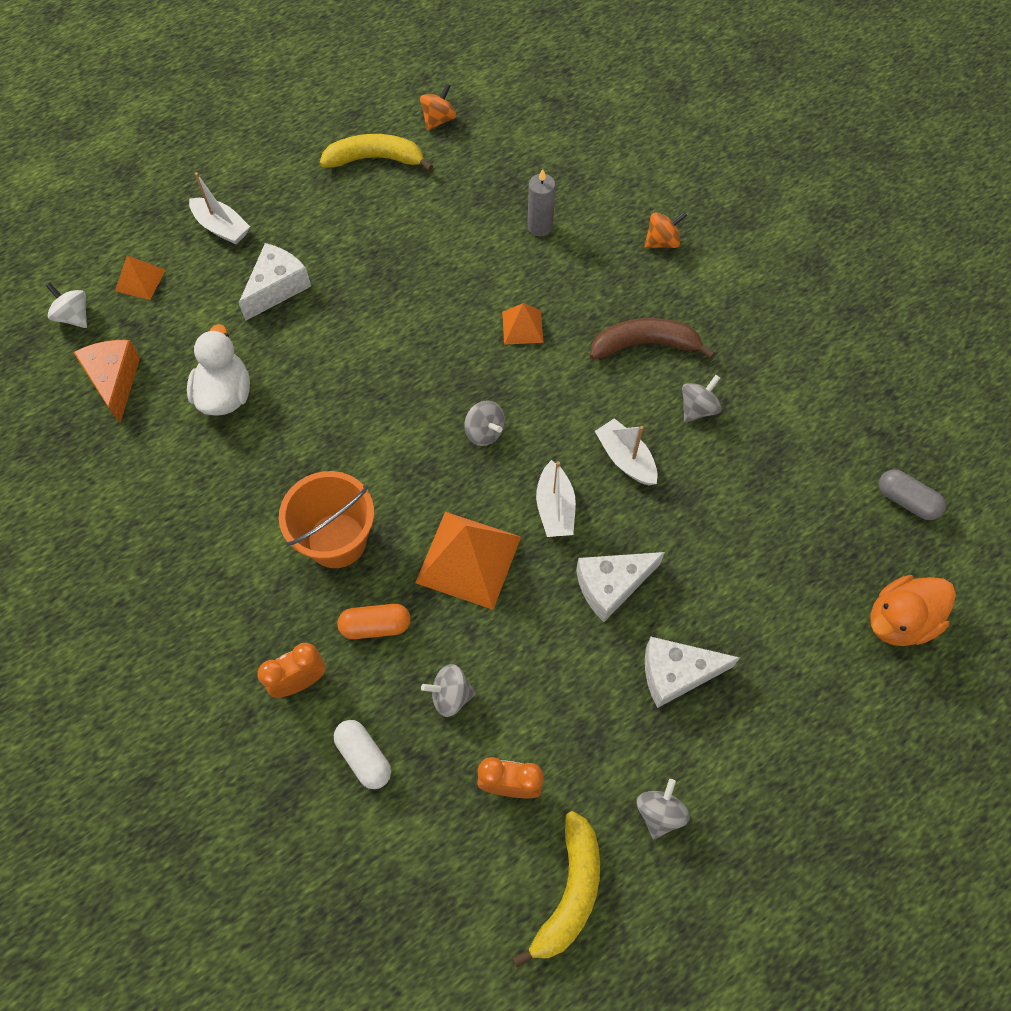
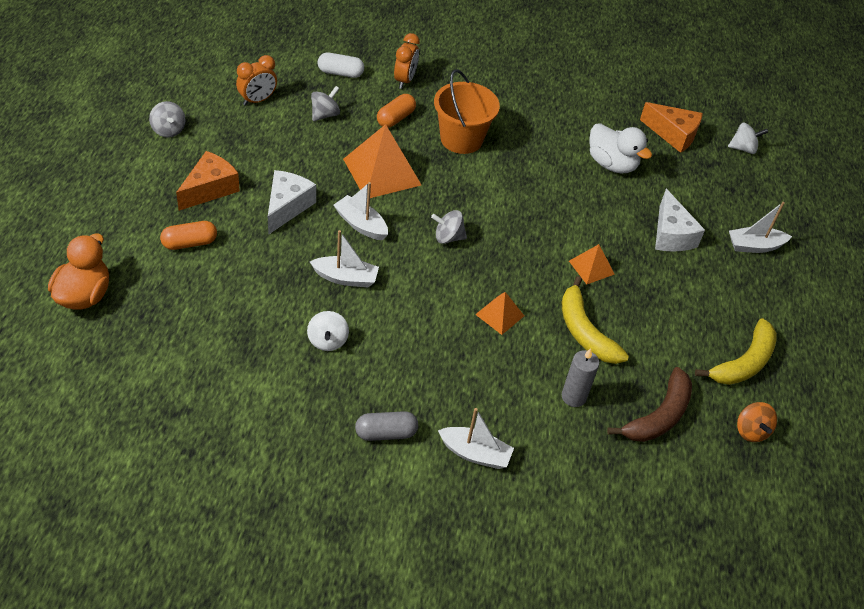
camera: 130 degrees right, 15 degrees down
(140, 280) = (744, 187): orange pyramid -> orange pyramid (591, 267)
(569, 892) = (189, 82): yellow banana -> yellow banana (584, 331)
(645, 344) = (406, 360): brown banana -> brown banana (658, 416)
(662, 241) = (475, 453): orange spinning top -> white boat
(676, 674) = (210, 189): white cheese -> orange cheese
(698, 408) = (327, 341): grey spinning top -> white spinning top
(750, 612) = (190, 243): none -> orange capsule
(906, 501) = (125, 375): grey capsule -> grey capsule (386, 433)

